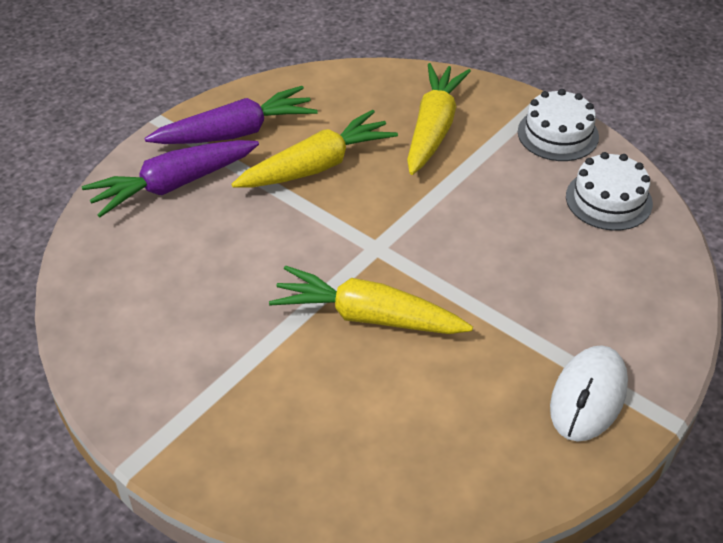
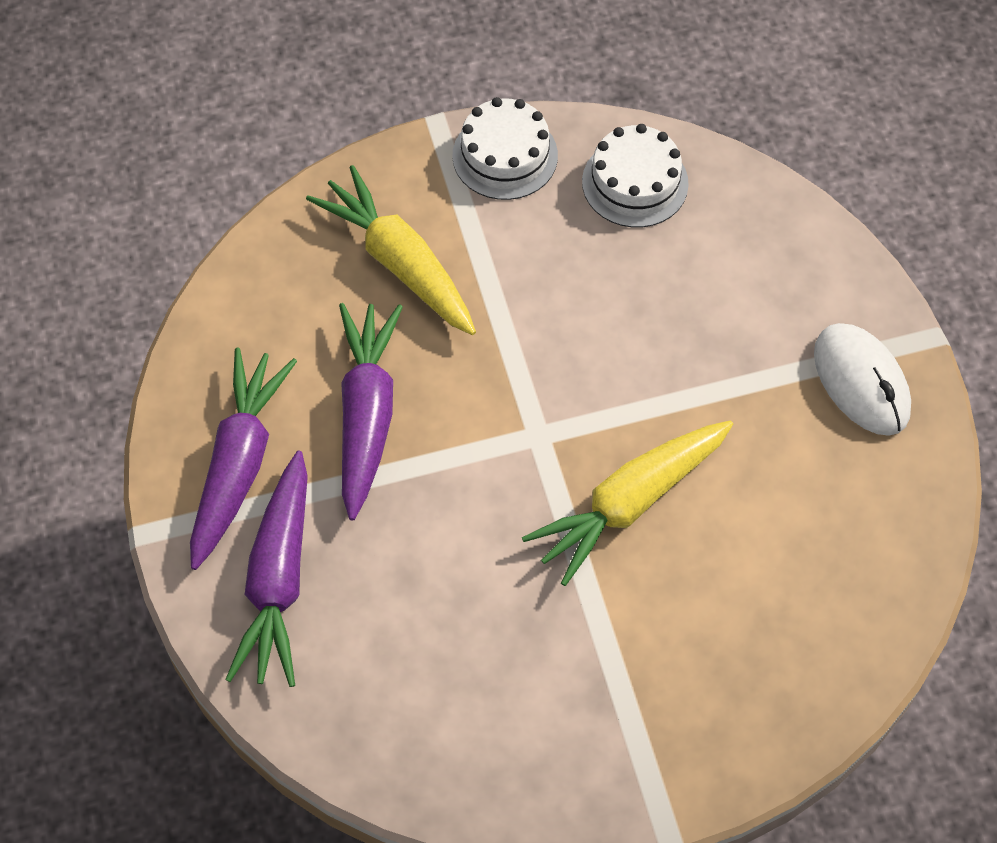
camera: 55 degrees left, 15 degrees up
(317, 166) = (367, 414): yellow carrot -> purple carrot

